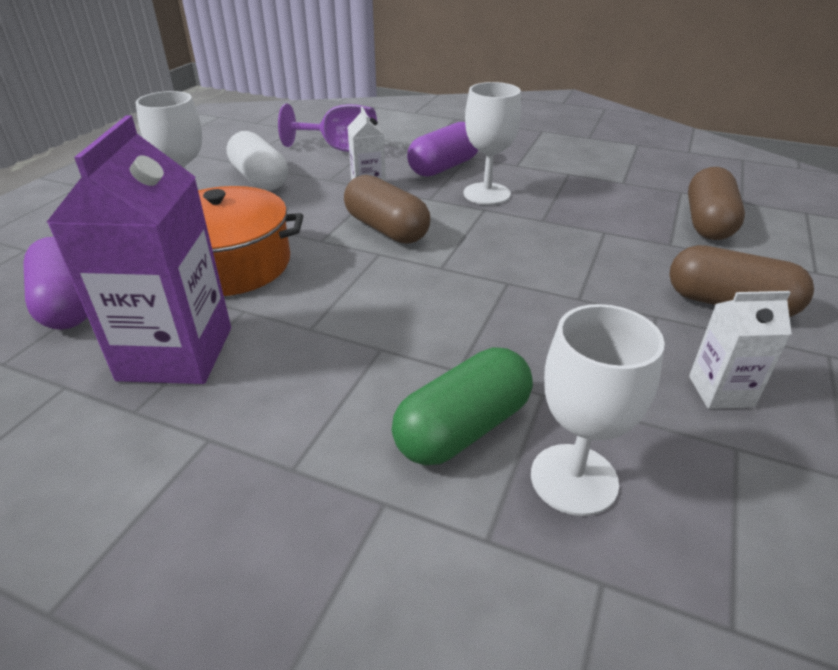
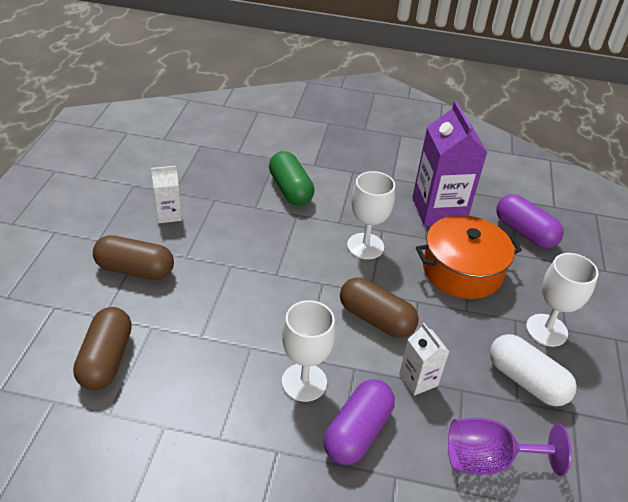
camera: 165 degrees right, 5 degrees up
(463, 428) = (290, 189): green capsule -> green capsule turned 60 degrees counterclockwise
(574, 479) = (244, 176): white goblet -> white goblet (365, 246)

